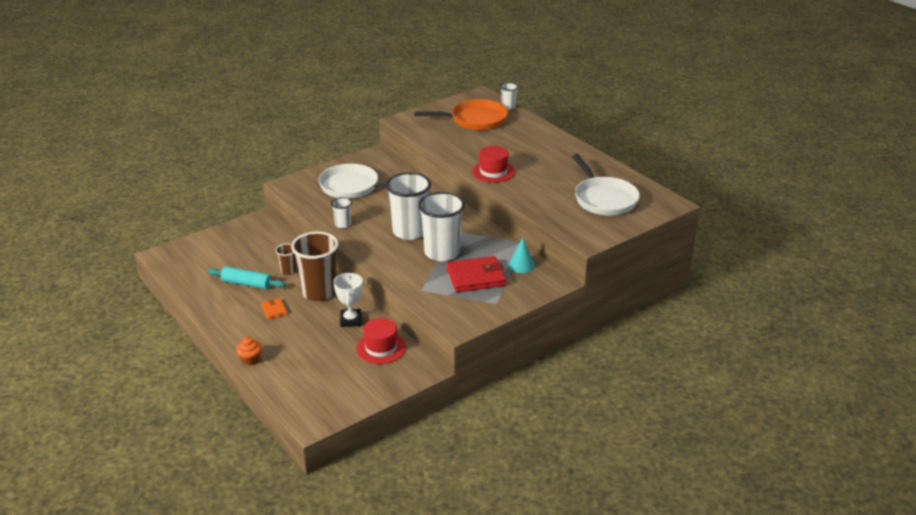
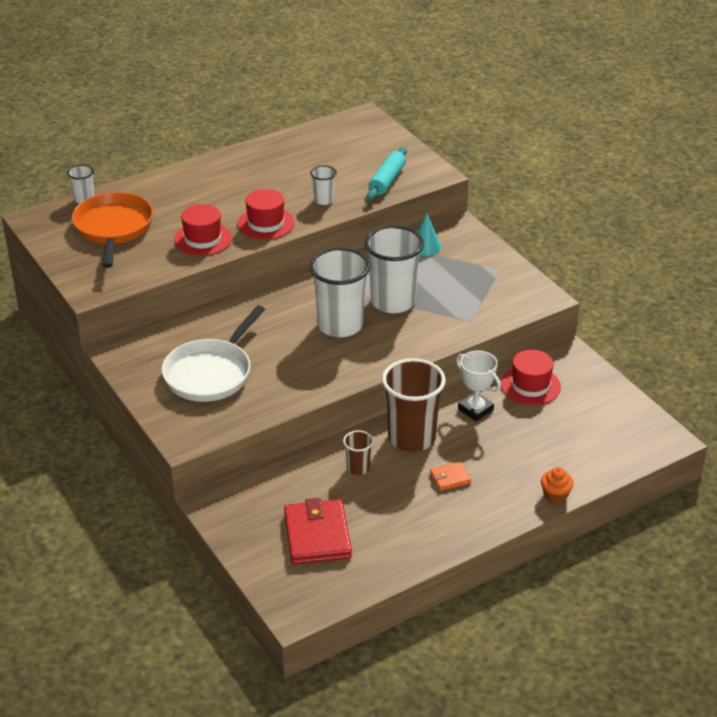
camera: 85 degrees left, 5 degrees up
(247, 284) = (385, 508): turquoise rolling pin -> turquoise rolling pin (387, 180)
(343, 224) = (312, 382): white cup -> white cup (324, 200)
(350, 320) = (475, 409): white trophy -> white trophy turned 45 degrees clockwise
(468, 150) = (203, 239): none -> red hat
(476, 277) = (448, 279): red wallet -> red wallet (317, 535)
(603, 199) = (347, 155): white pan -> none

